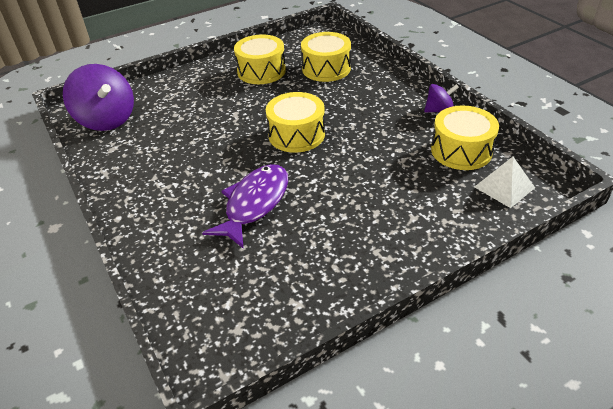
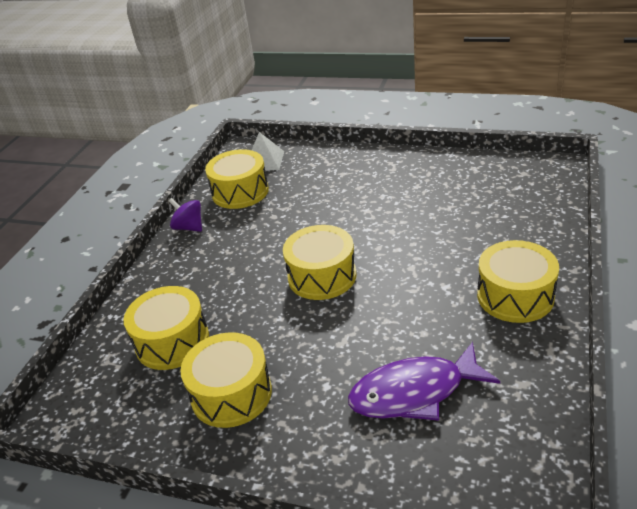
camera: 130 degrees left, 5 degrees down
(107, 120) = (500, 447): purple spinning top -> none
(150, 193) = (515, 296): none -> yellow drum
(254, 204) = (433, 236): purple fish -> purple fish (414, 392)

